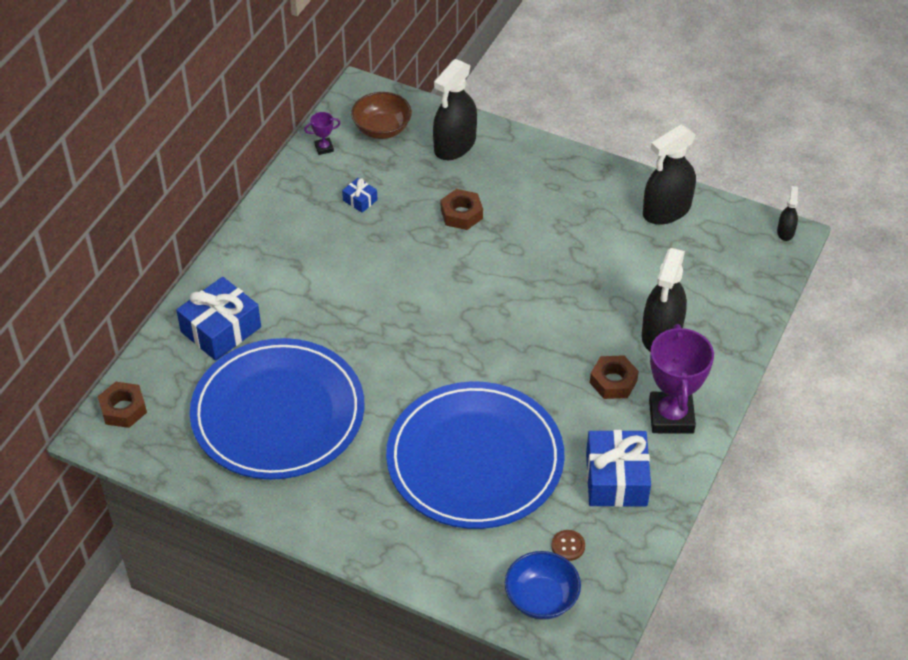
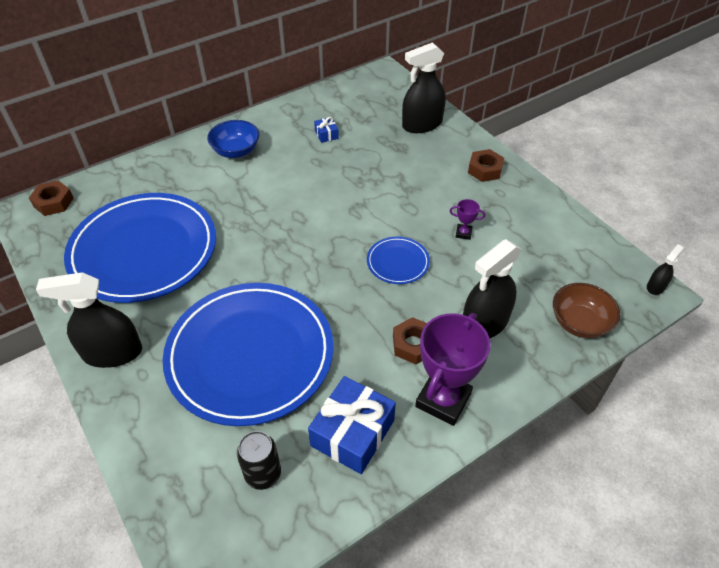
camera: 30 degrees right, 0 degrees up
(221, 329) = (162, 178): blue gift -> none
(324, 148) = (330, 95): purple trophy -> purple trophy (463, 233)
(382, 129) = (379, 97): brown bowl -> brown bowl (579, 322)
(461, 214) = (390, 170): brown nut -> brown nut (485, 170)
(541, 598) = (200, 512): blue bowl -> blue bowl (236, 151)
(543, 311) = (398, 262): none -> blue plate
(568, 546) = (263, 474): brown button -> black can
(666, 210) = (556, 228): black spray bottle -> black spray bottle (112, 353)

